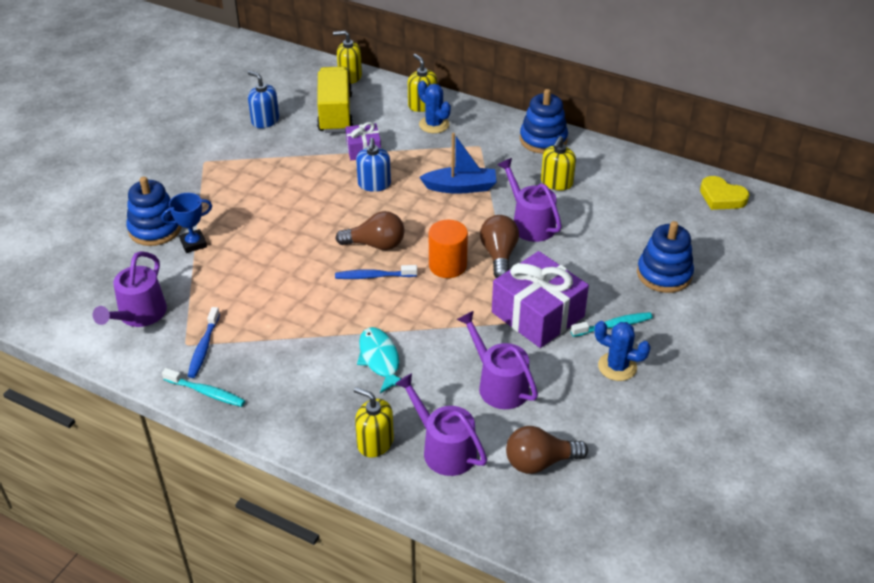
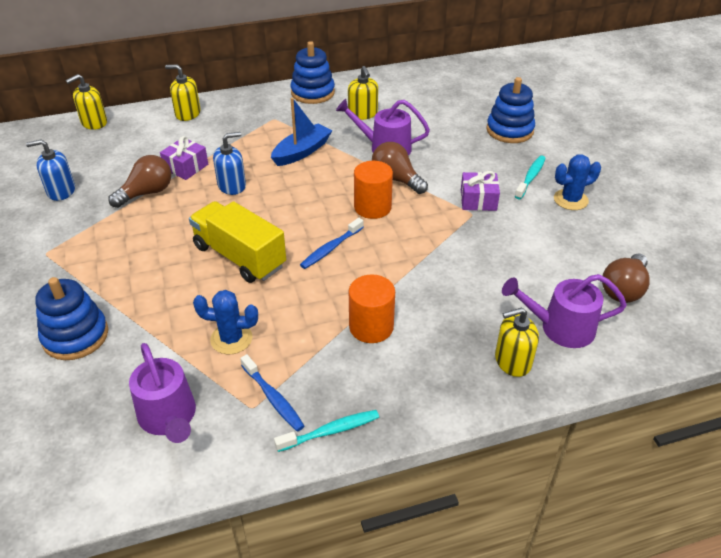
camera: 45 degrees left, 0 degrees up
(193, 244) = (135, 323): blue trophy -> none
(320, 349) = (371, 327): none -> orange cylinder
(335, 113) = (121, 154): yellow truck -> yellow truck (239, 256)
(374, 184) = (232, 186): blue soap dispenser -> blue soap dispenser turned 75 degrees counterclockwise
(376, 244) = (298, 226): brown light bulb -> brown light bulb (147, 193)
(380, 359) = (425, 302): turquoise fish -> none
(434, 124) = (217, 122): blue cactus -> blue cactus (231, 339)
(499, 385) = (525, 260): purple watering can -> none
(537, 314) = (478, 200): purple gift -> purple gift, size x0.54
(721, 197) = (471, 70): yellow heart -> none

